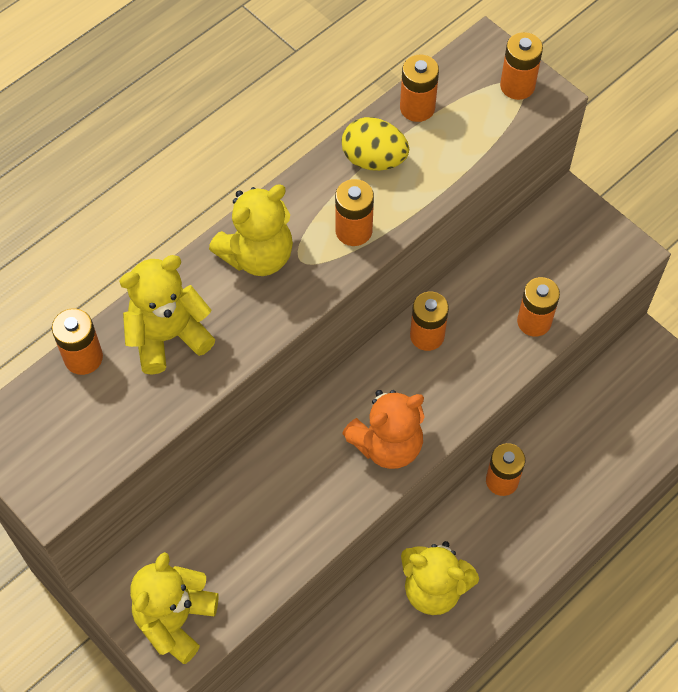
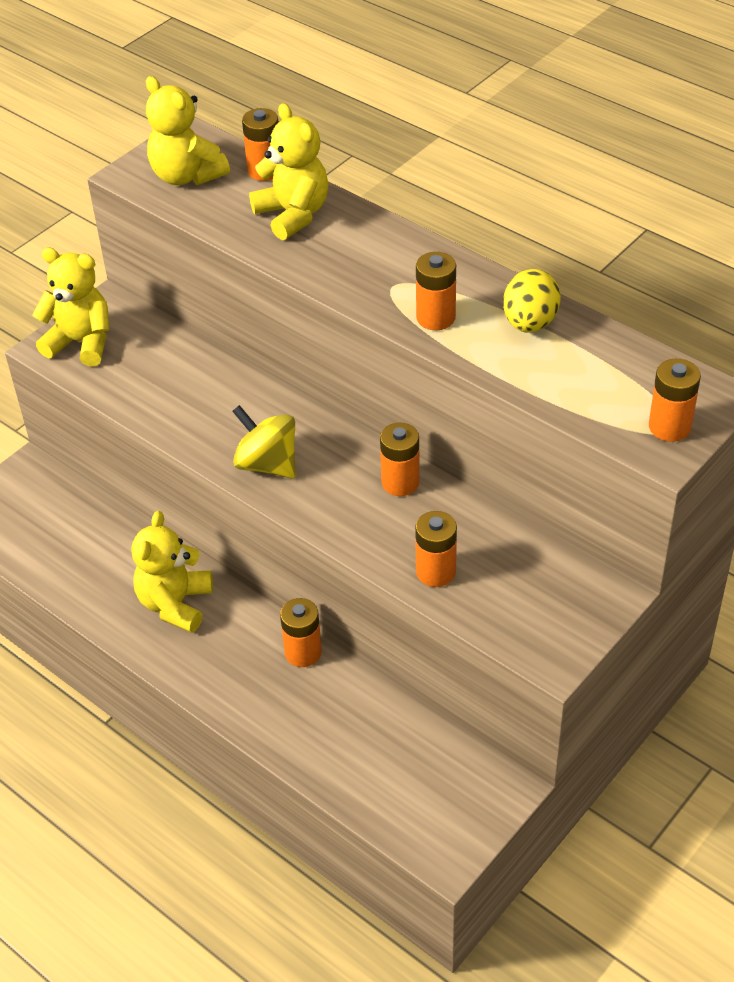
camera: 85 degrees right, 15 degrees down
(257, 255) = (392, 257): yellow teddy bear -> yellow teddy bear (186, 176)
(387, 444) = (267, 464): orange teddy bear -> yellow spinning top
(417, 108) = (609, 348): orange battery -> none

